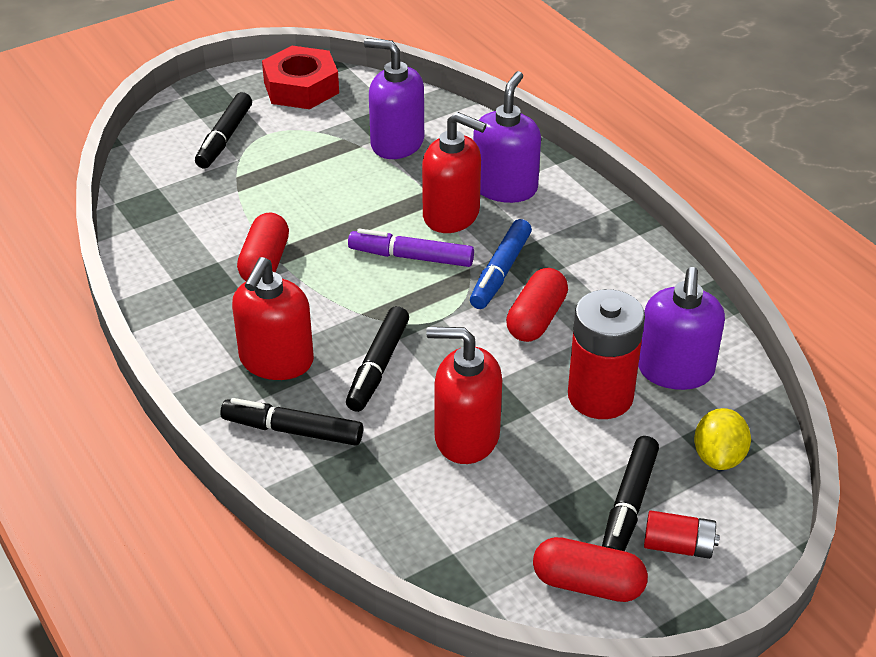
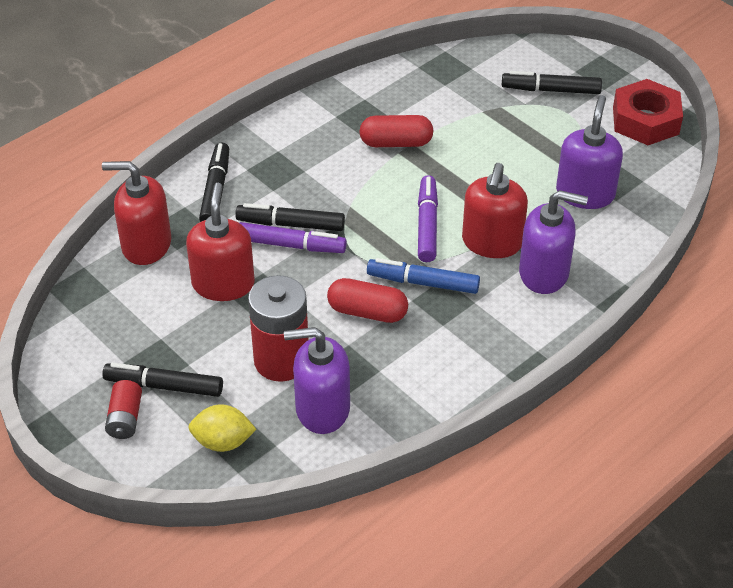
camera: 80 degrees right, 5 degrees up
(276, 361) = (286, 169): red soap dispenser -> red soap dispenser (146, 245)
(414, 369) = (291, 245): none -> purple marker
(588, 584) = (85, 367): red capsule -> none

